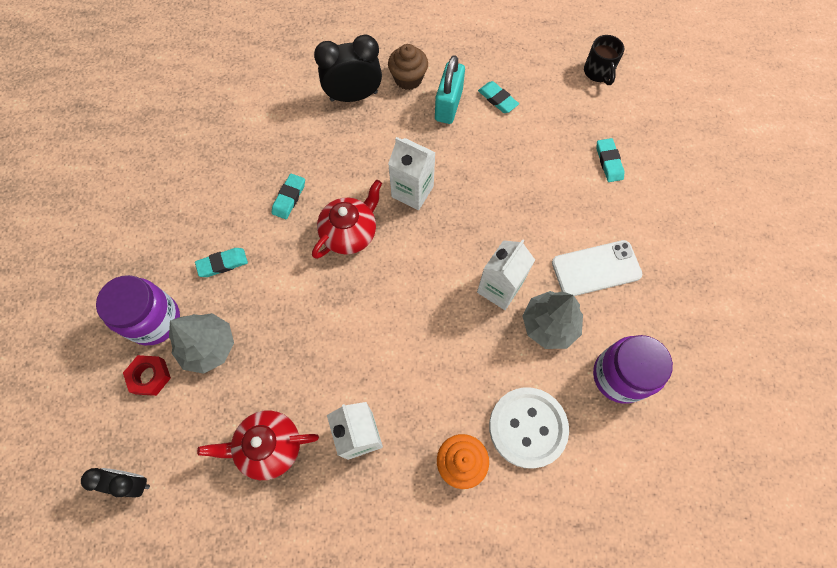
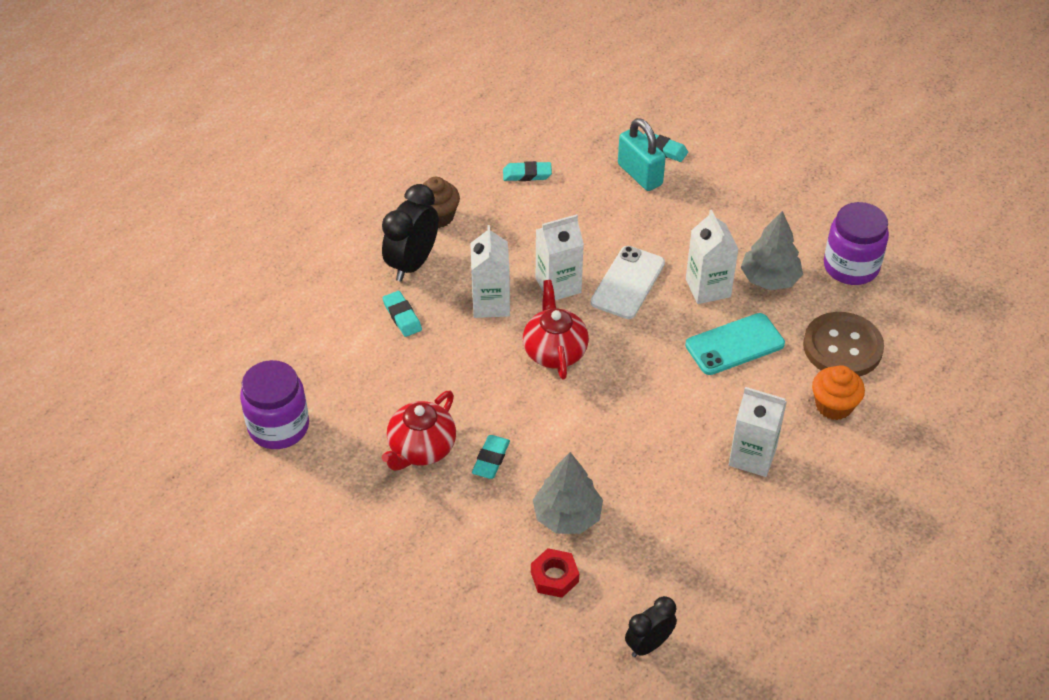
camera: 50 degrees left, 20 degrees down
(154, 320) = (498, 543): purple jar -> purple jar (278, 427)
(269, 446) = (705, 525): red teapot -> red teapot (421, 449)
(289, 198) = (472, 372): turquoise eraser -> turquoise eraser (402, 316)
(359, 164) = (491, 304): none -> white carton
(448, 105) = (496, 208): turquoise padlock -> turquoise padlock (640, 174)
(460, 346) = (734, 345): none -> turquoise phone
(527, 427) = (842, 347): white button -> brown button
(596, 268) = (749, 220): white phone -> white phone (627, 283)
(598, 72) = (572, 98): black mug -> none

